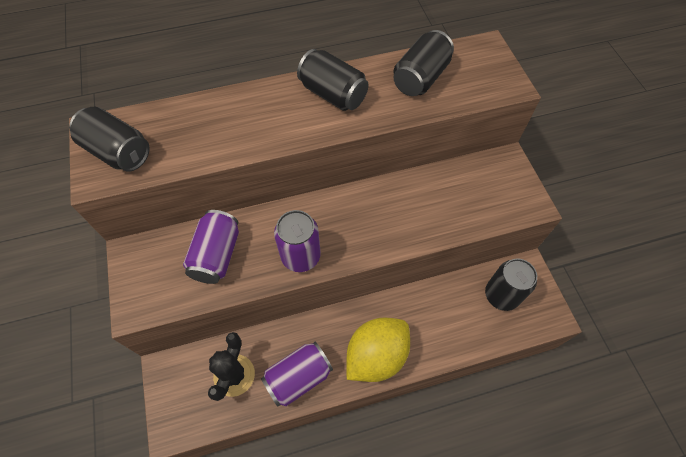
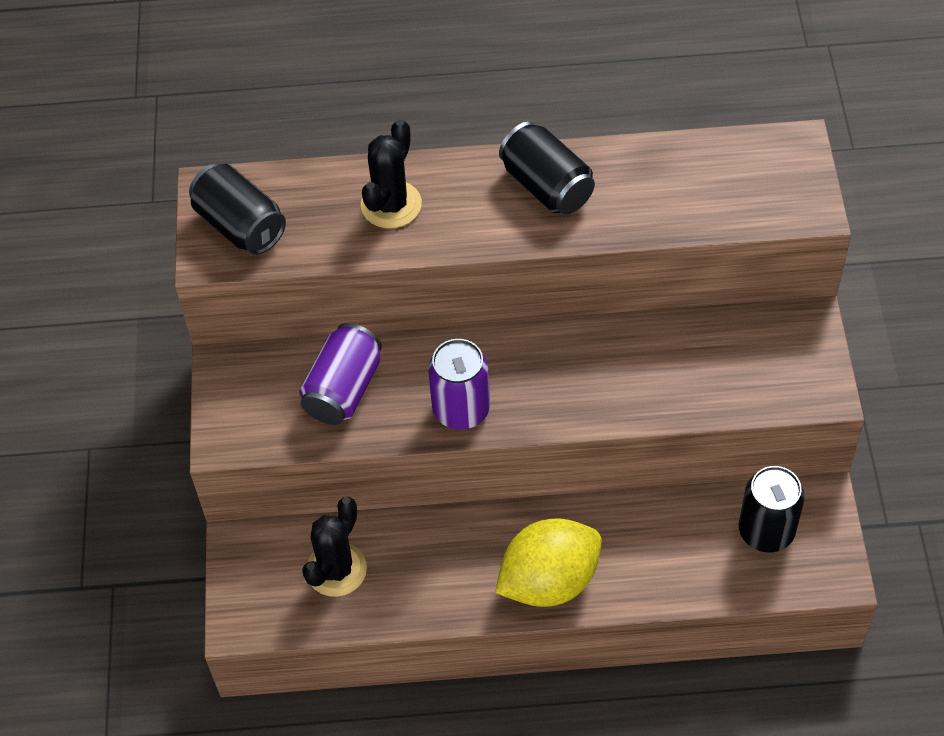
camera: 15 degrees right, 5 degrees down
(227, 121) = (391, 205): none -> black cactus
(298, 377) = (428, 589): purple can -> none
(420, 78) = (680, 180): black can -> none

